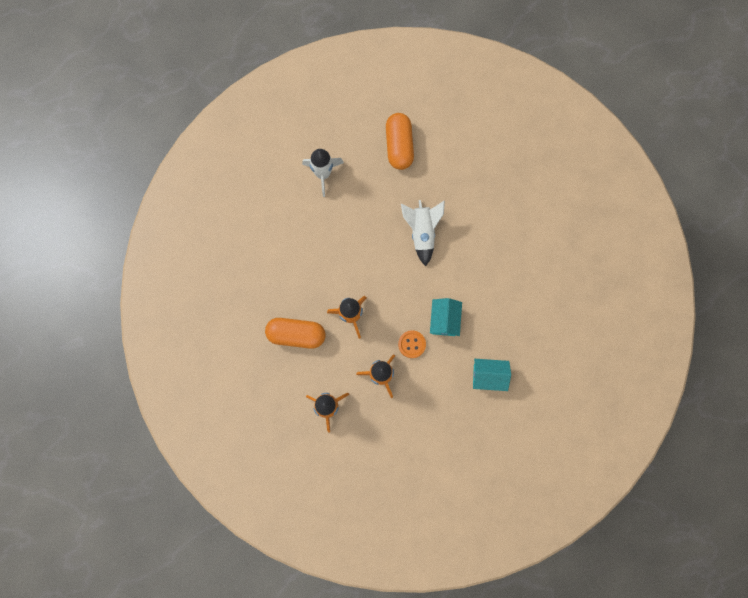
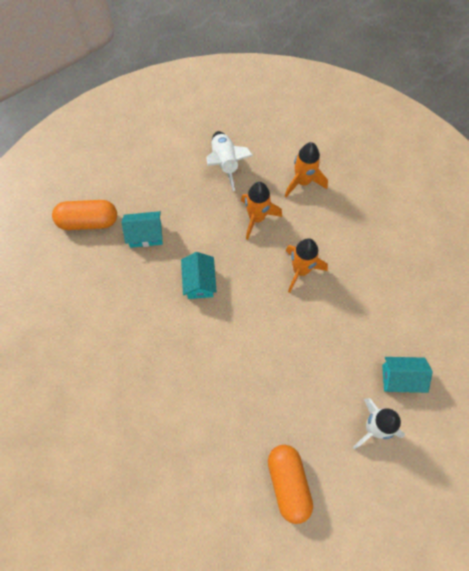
camera: 170 degrees right, 10 degrees down
(290, 207) = (400, 378): none -> turquoise house
(296, 334) = (353, 242): orange capsule -> orange capsule (88, 221)
(412, 344) = (230, 252): orange button -> none
(422, 232) = (240, 375): white rocket -> white rocket (225, 163)

